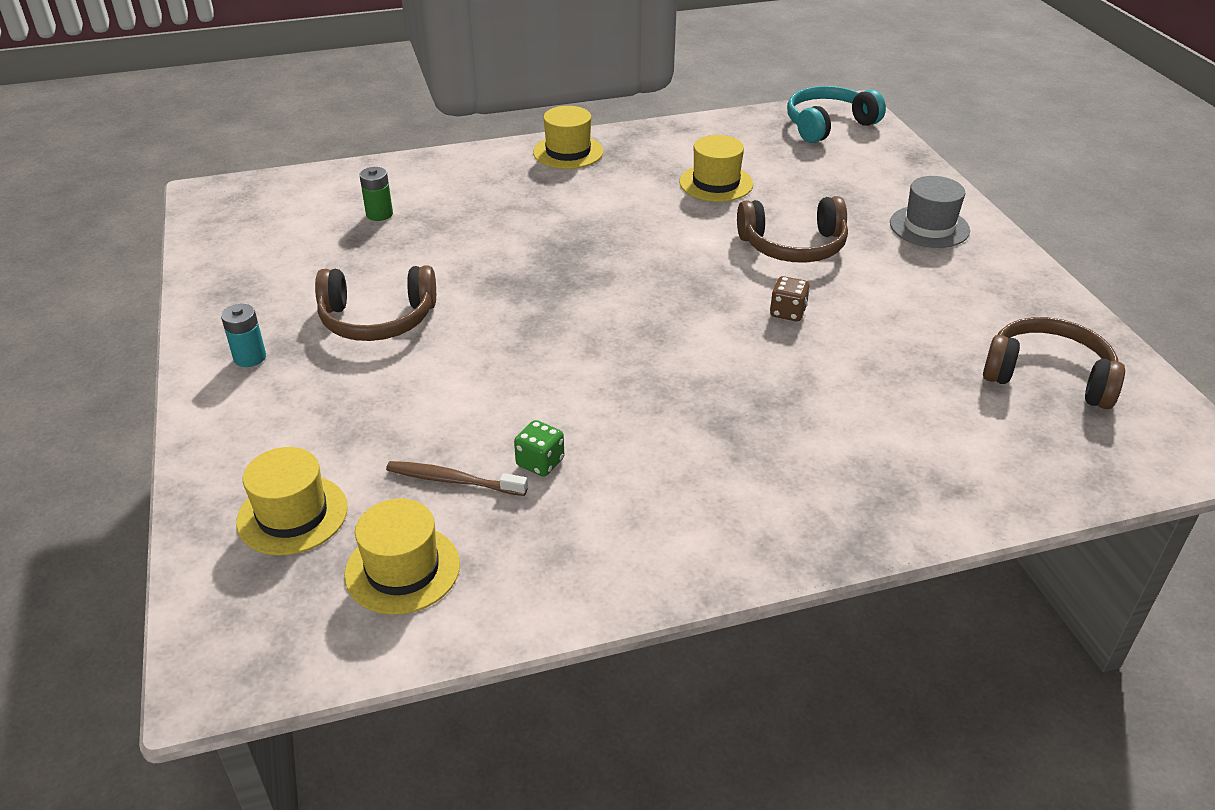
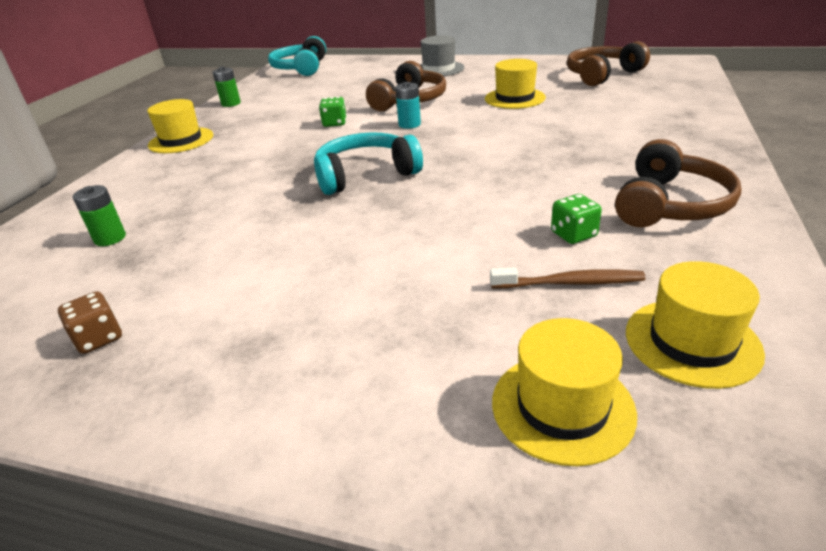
camera: 55 degrees left, 5 degrees down
(250, 357) = (232, 382): turquoise battery -> turquoise battery (409, 124)
(377, 319) = (277, 274): brown headphones -> brown headphones (669, 204)
(453, 480) = (570, 283): brown toothbrush -> brown toothbrush turned 135 degrees counterclockwise
(575, 292) = (365, 175): none -> turquoise headphones
(678, 133) = (231, 103): none -> green battery
(682, 222) = (334, 123): none -> green dice
(716, 183) = (308, 105): yellow hat -> yellow hat (514, 98)
(787, 312) = (477, 116): brown dice -> brown dice (99, 338)

